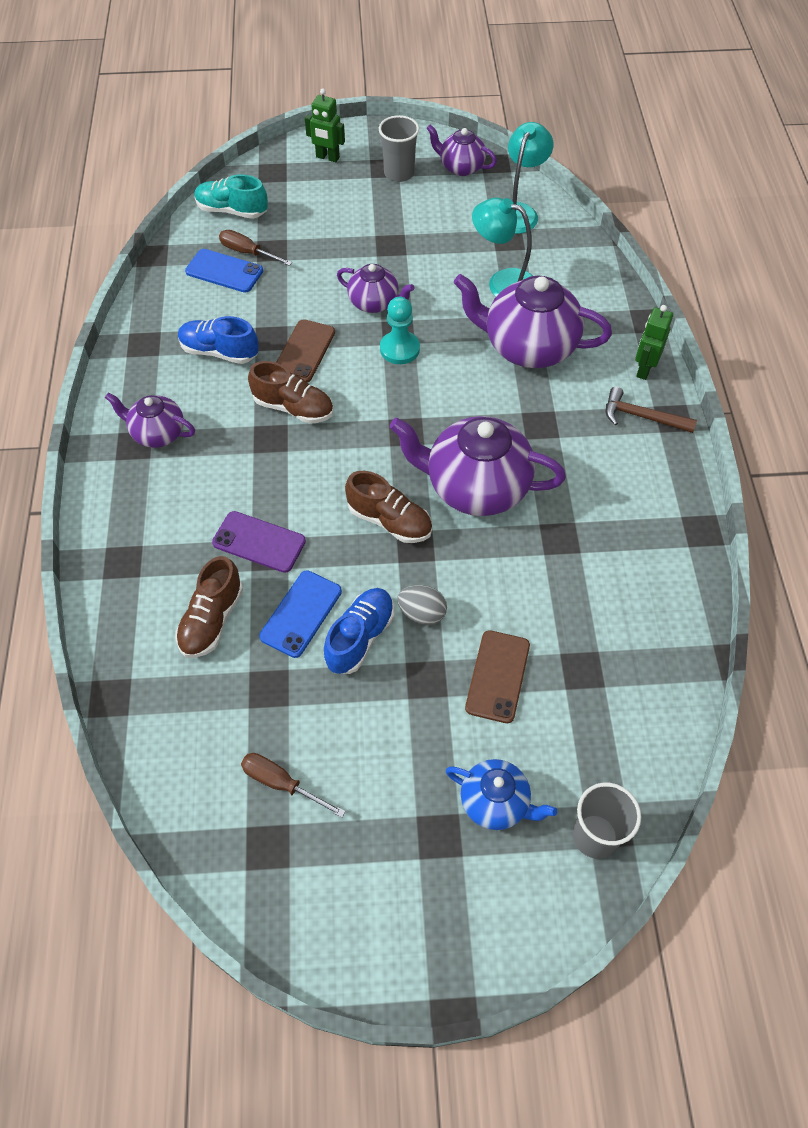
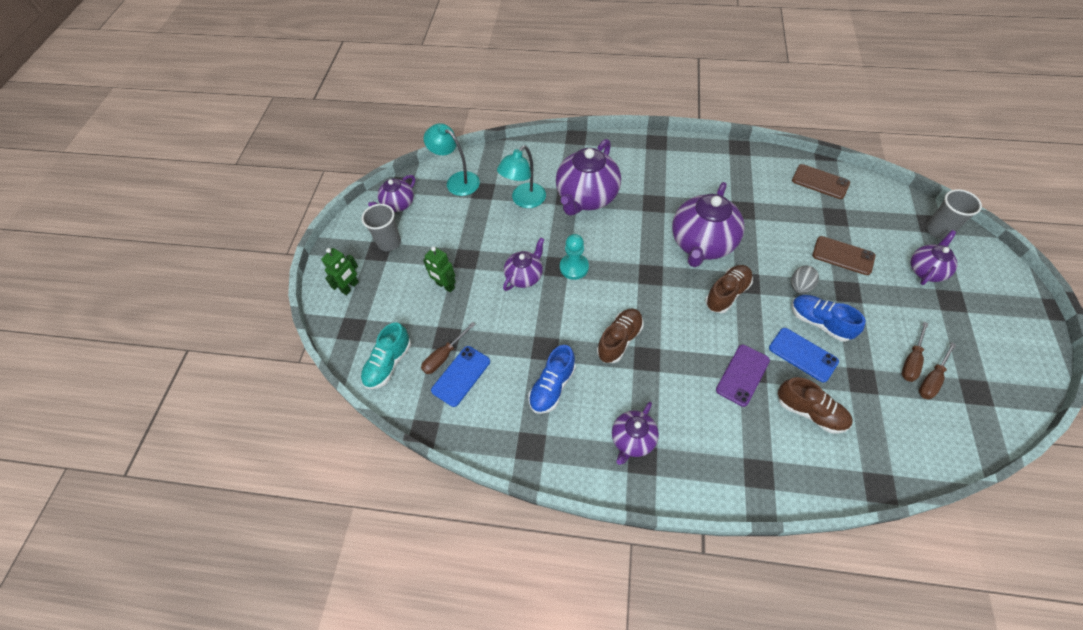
camera: 75 degrees left, 0 degrees up
(304, 351) = (564, 327): brown phone -> brown phone (820, 182)
(310, 758) = (911, 361): none -> brown screwdriver
(495, 803) = (926, 270): blue teapot -> purple teapot
(642, 417) = (654, 155): brown hammer -> none
(644, 369) = (616, 146): green robot -> green robot (445, 286)

